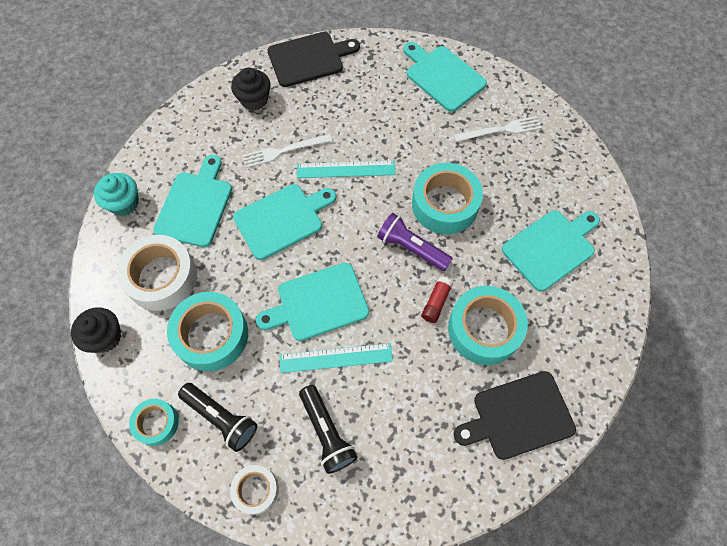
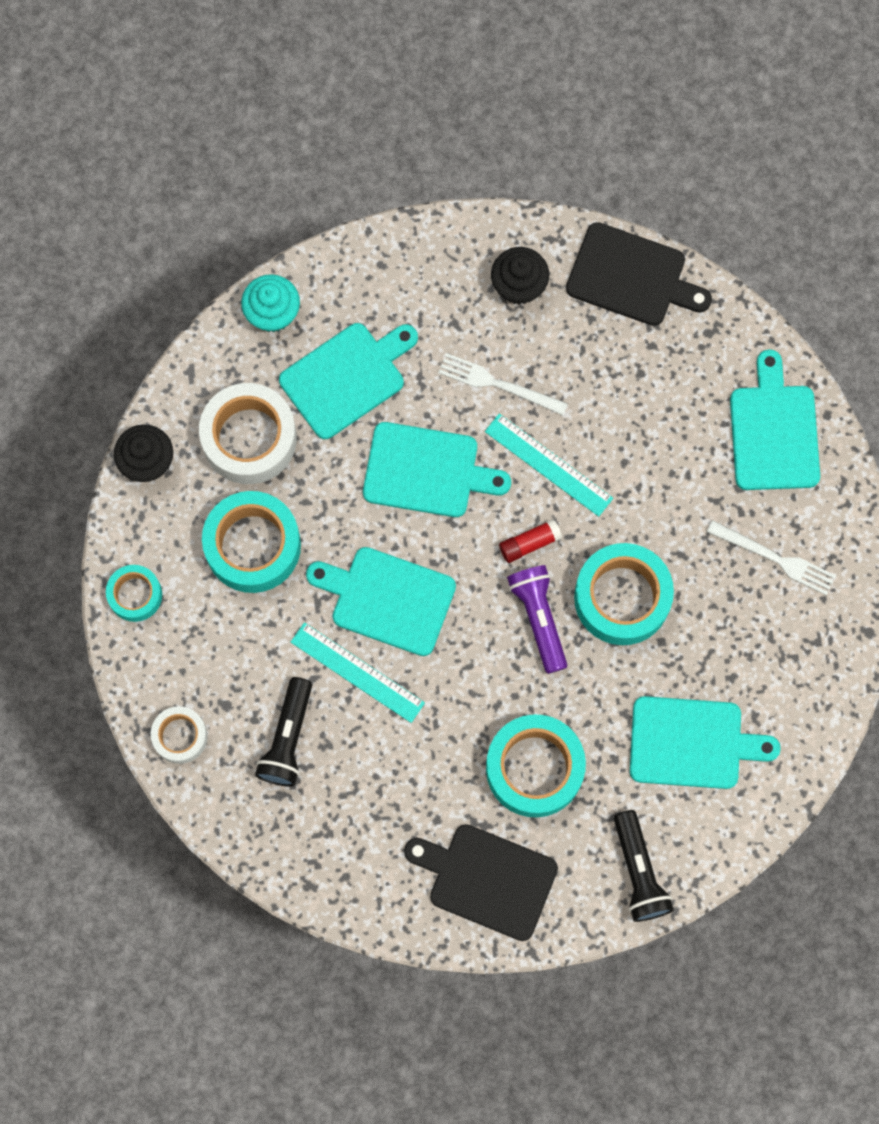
camera: 40 degrees right, 10 degrees up
(221, 418) = (199, 640): black flashlight -> black flashlight (638, 872)
(436, 302) = (510, 699): red glue stick -> red glue stick (529, 543)

